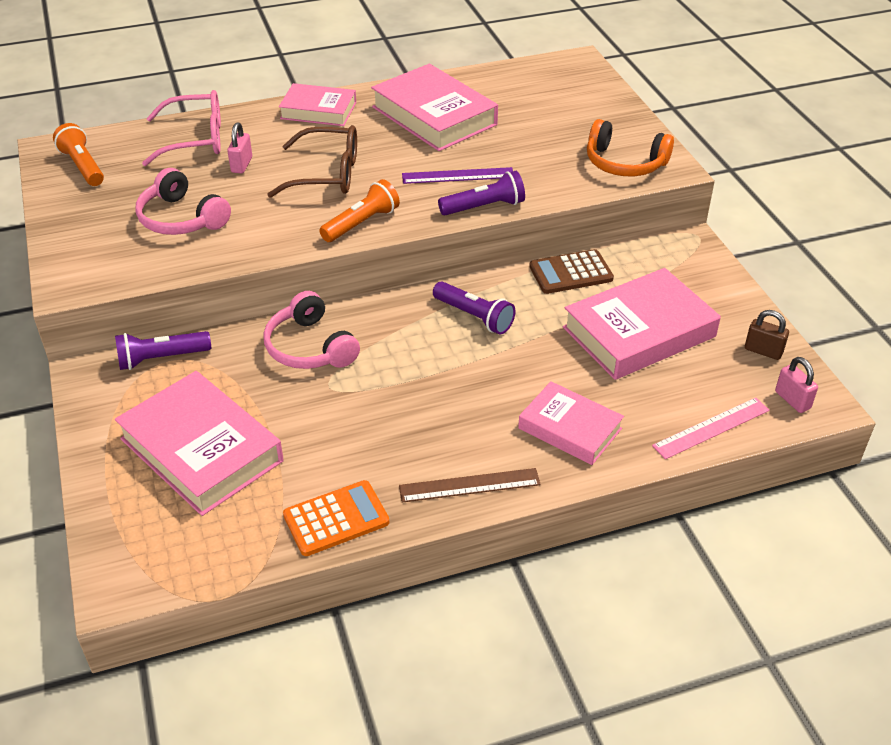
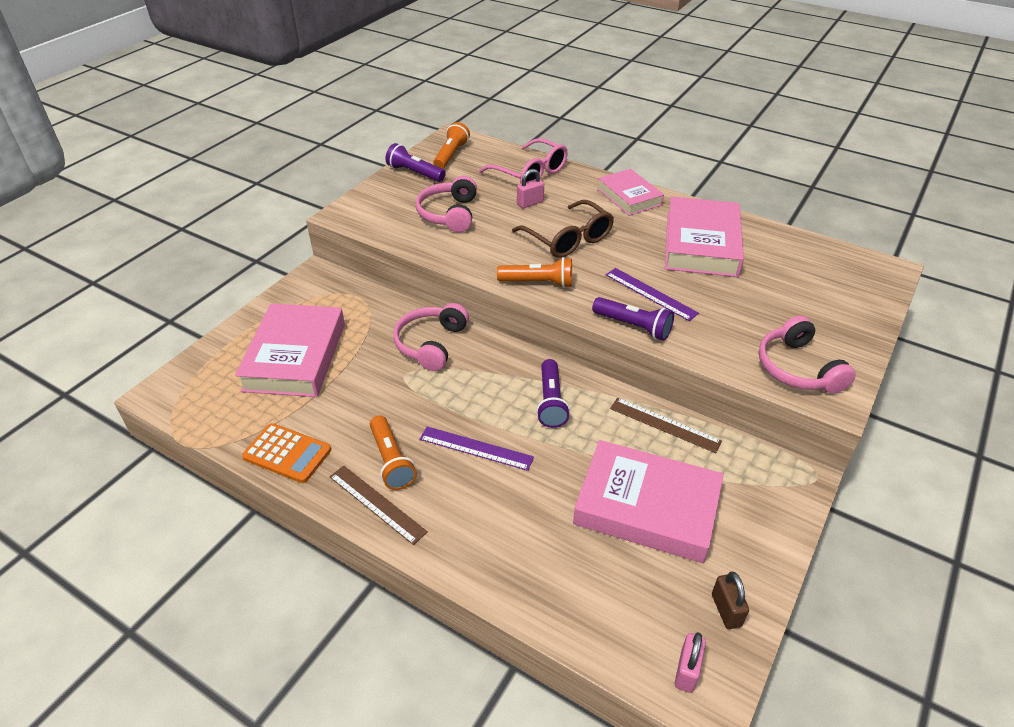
camera: 50 degrees right, 0 degrees up
(161, 358) = (356, 292): purple flashlight -> purple flashlight (415, 173)
(429, 450) = (391, 461): none -> orange flashlight
(475, 389) = (476, 448): none -> purple ruler
(570, 273) = (664, 424): brown calculator -> brown ruler
(570, 428) = (490, 527): pink book -> none
(624, 163) = (797, 368): orange headphones -> pink headphones
(711, 428) = (585, 625): pink ruler -> none

